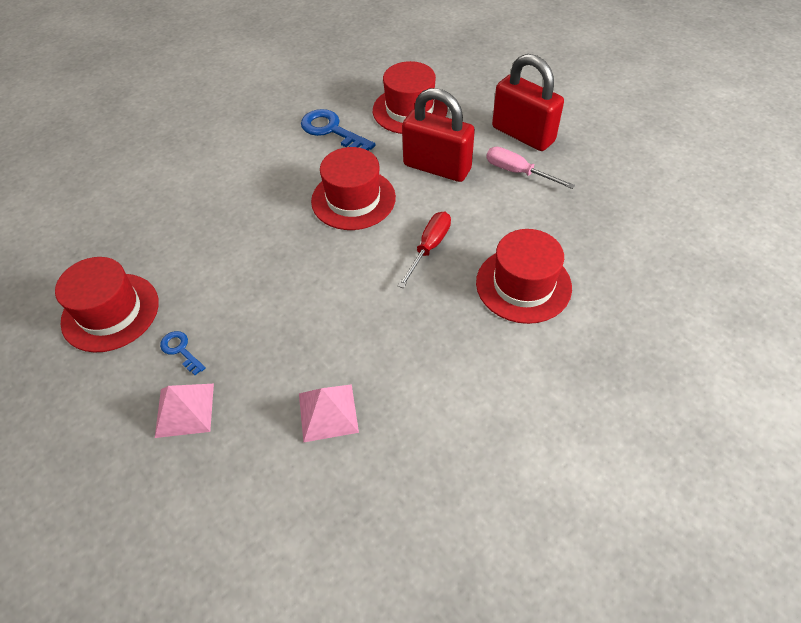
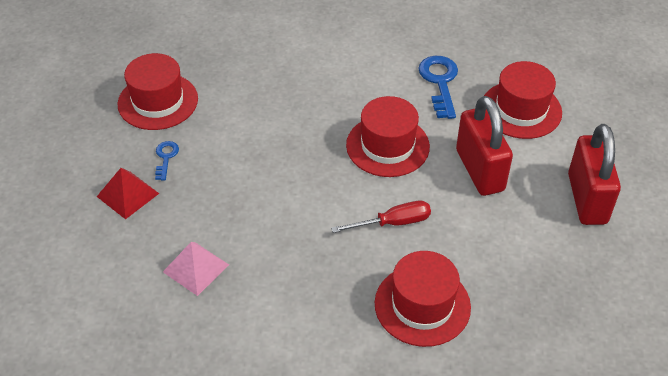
camera: 45 degrees right, 5 degrees down
(185, 409) = (128, 195): pink pyramid -> red pyramid
(518, 172) = (538, 224): pink screwdriver -> none

